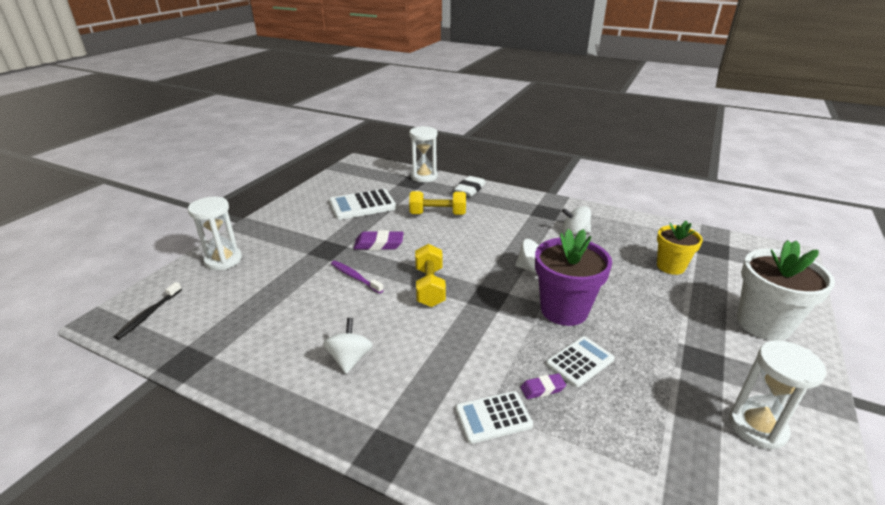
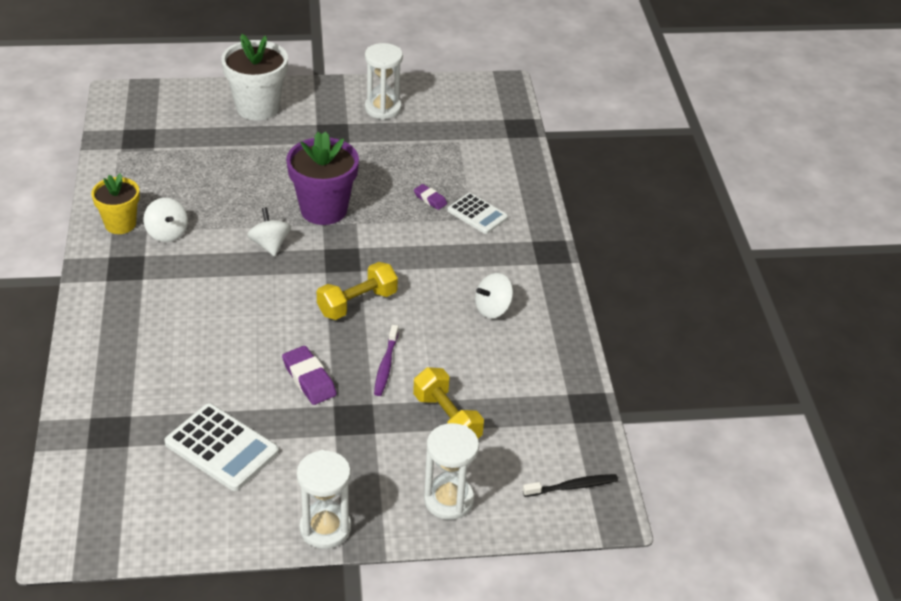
camera: 125 degrees left, 10 degrees up
(424, 177) = (79, 426): white hourglass -> white hourglass (325, 528)
(437, 214) = (196, 360): yellow dumbbell -> yellow dumbbell (447, 419)
(470, 189) = (98, 357): white eraser -> none
(580, 362) = (384, 188): white calculator -> none
(670, 266) = (197, 160): yellow flower pot -> yellow flower pot (120, 224)

